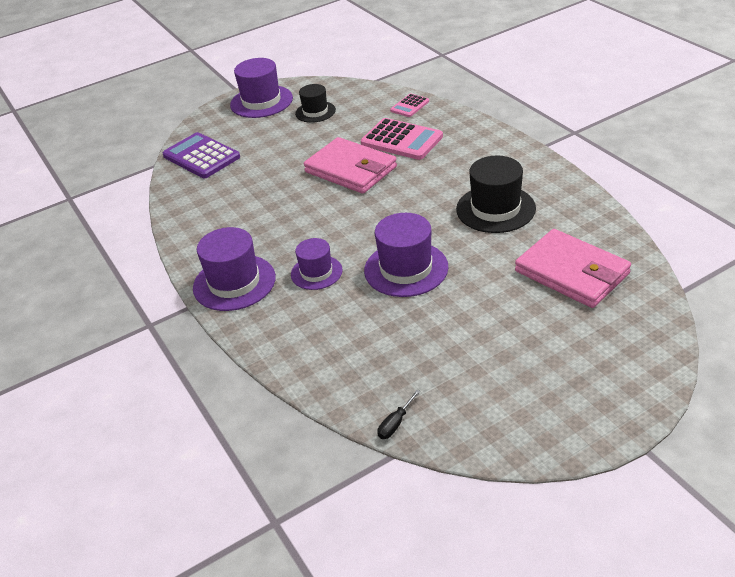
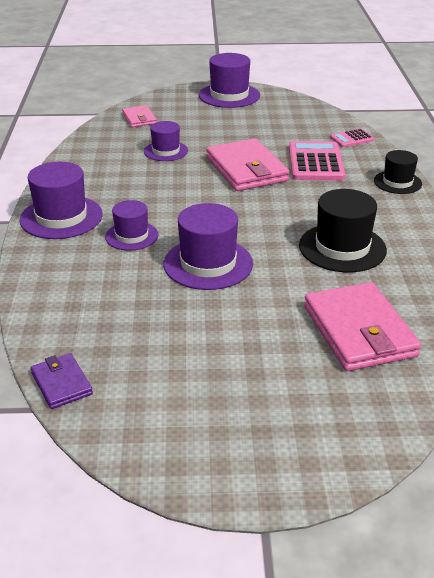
camera: 25 degrees right, 5 degrees down
(201, 156) = (139, 119): purple calculator -> pink wallet
(261, 180) = (166, 151): none -> purple hat
(315, 112) = (264, 117): black hat -> black hat (397, 182)
(395, 424) = (61, 383): black screwdriver -> purple wallet
(402, 140) = (315, 162): pink calculator -> pink calculator turned 150 degrees counterclockwise

